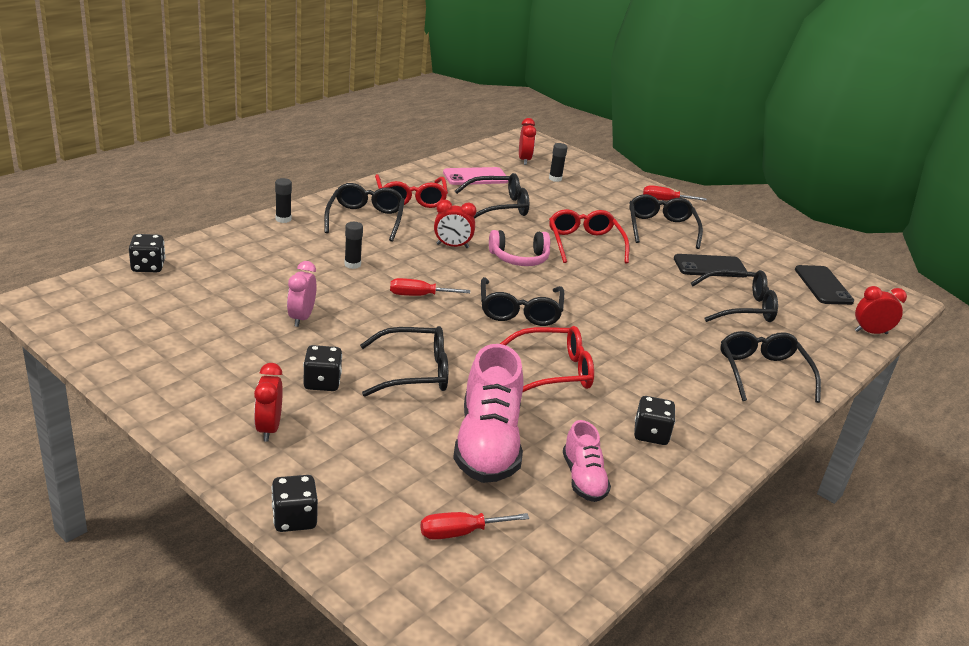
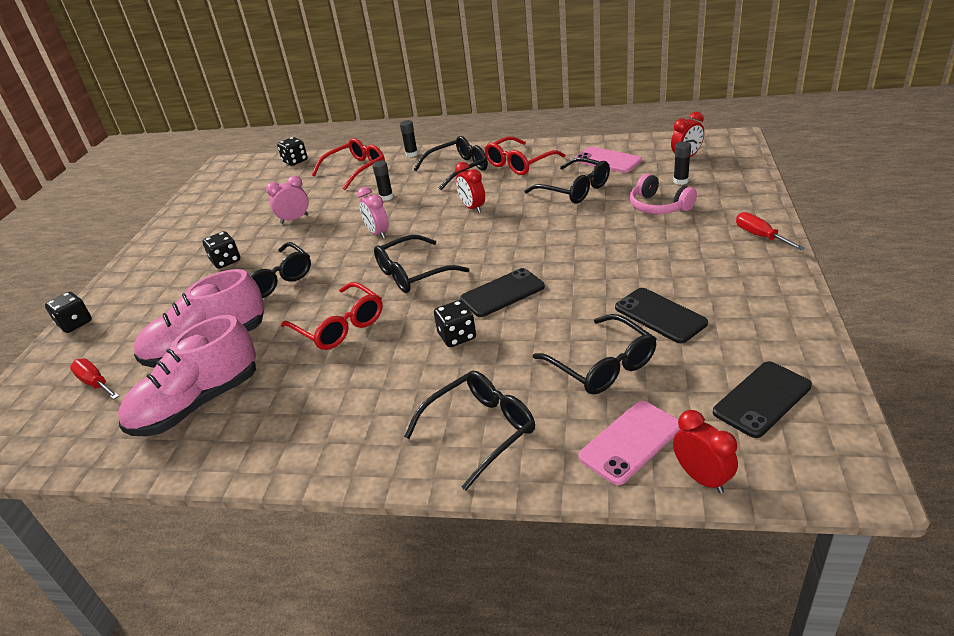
camera: 65 degrees right, 5 degrees up
(269, 428) = (159, 272): red clock -> none
(418, 295) = (378, 233): red screwdriver -> pink clock
(519, 258) = (499, 235): pink headphones -> pink headphones (659, 206)
(583, 479) = (198, 404): pink shoe -> pink shoe, size x1.80
(584, 243) = (580, 244): red glasses -> red glasses (356, 169)
(607, 295) = (502, 293): none -> black phone
(651, 434) = (293, 409): black dice -> black dice (457, 336)
(661, 228) = (691, 259): black glasses -> none
(823, 335) = (630, 442): none -> pink phone

